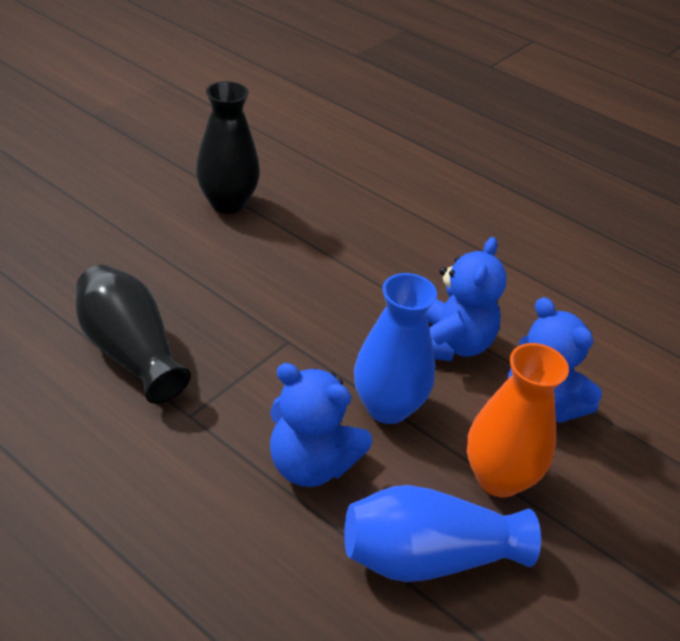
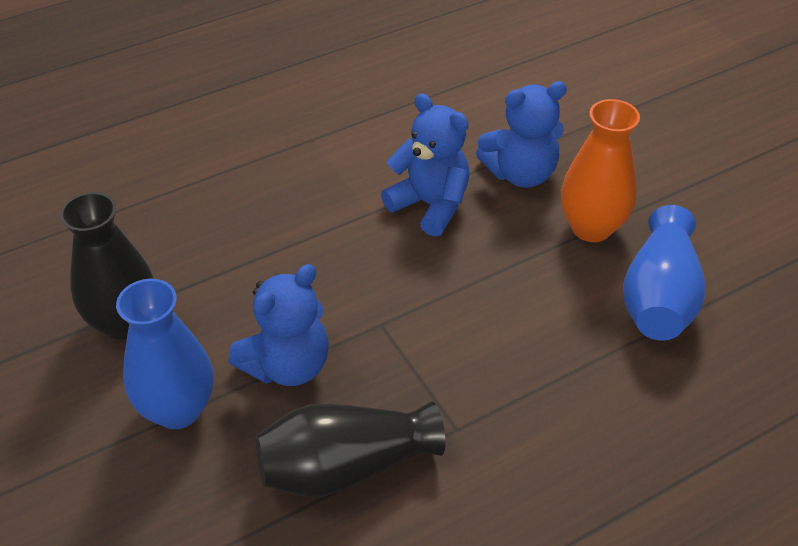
camera: 65 degrees left, 5 degrees up
(311, 464) = (544, 348): blue teddy bear -> blue teddy bear (287, 365)
(388, 407) = (493, 274): blue vase -> blue vase (178, 409)

